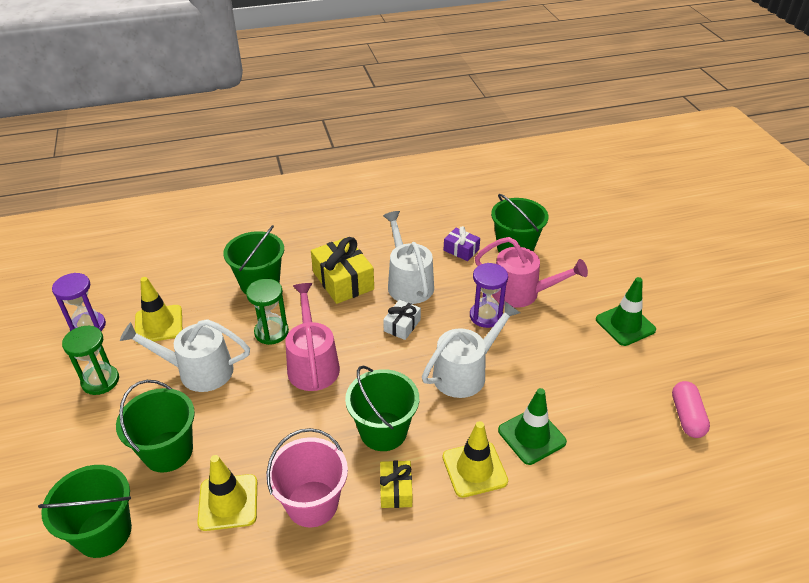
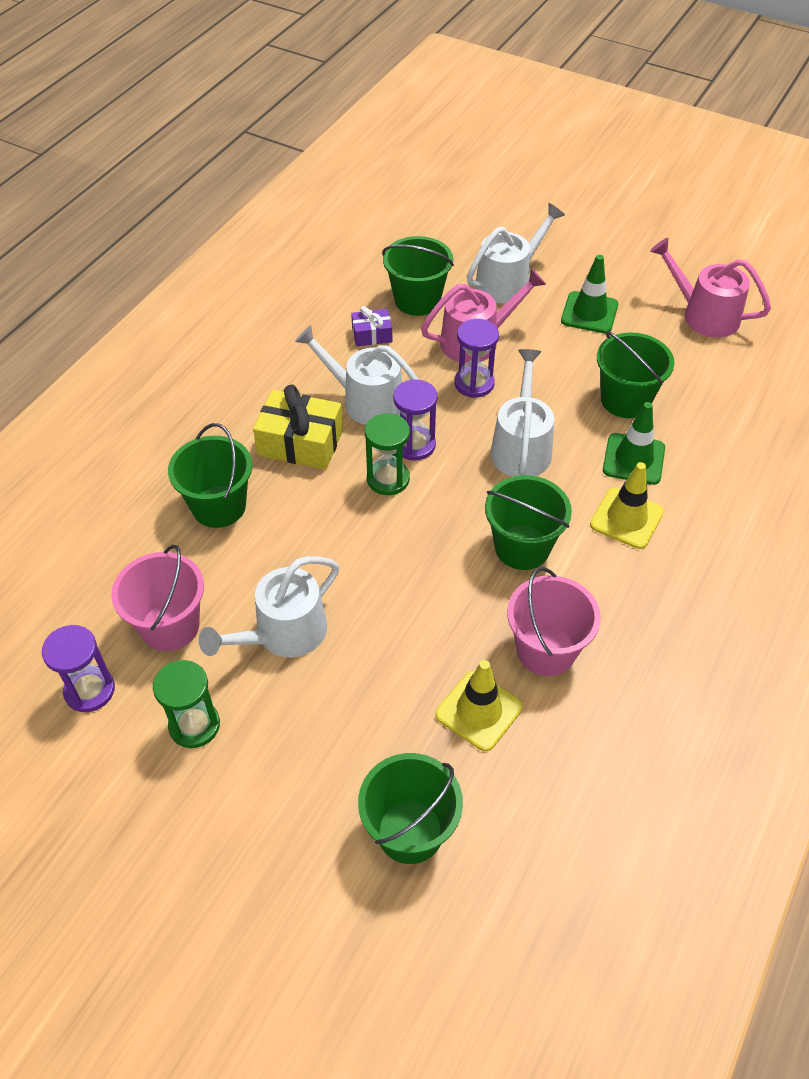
camera: 45 degrees left, 10 degrees up
(159, 324) = (170, 626): yellow traffic cone -> pink bucket
(168, 451) = (364, 721): green bucket -> green bucket (625, 400)
(271, 332) = (302, 543): green hourglass -> green hourglass (388, 479)
(312, 364) = (383, 541): pink watering can -> pink watering can (704, 315)
(396, 490) = (592, 583): yellow gift -> none
(402, 325) = (414, 445): white gift -> purple hourglass
(590, 272) = (508, 281): none -> white watering can
(687, 416) = (714, 359): pink capsule -> none

